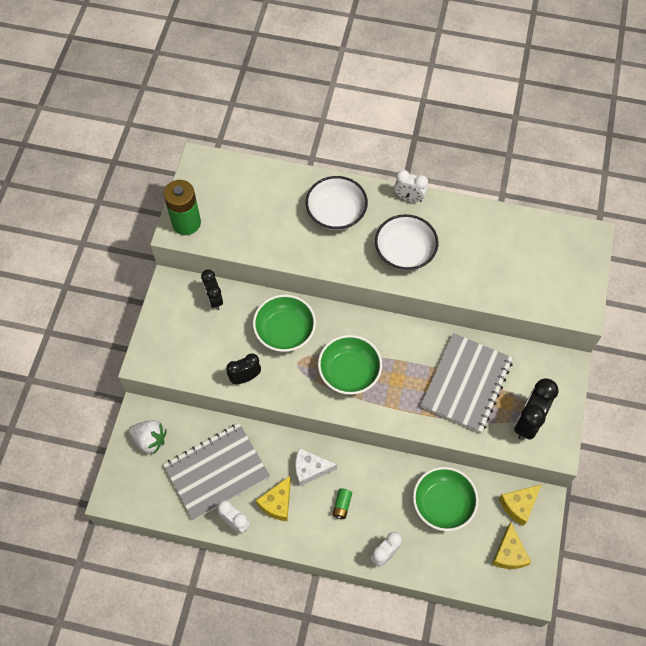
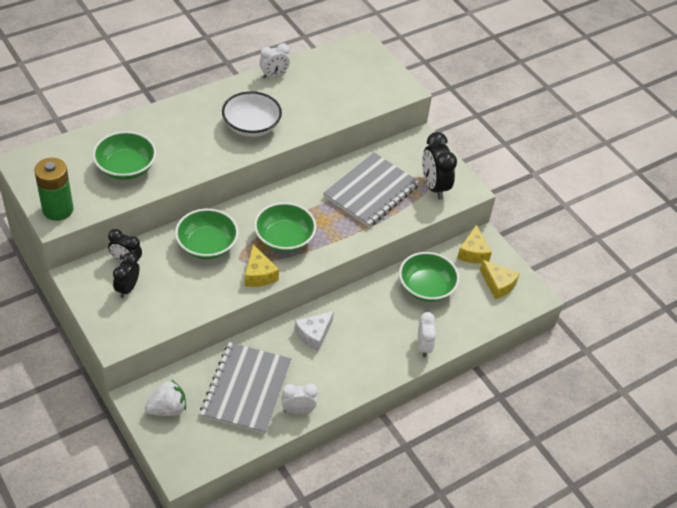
camera: 50 degrees left, 15 degrees down
(245, 377) = (210, 295): black clock -> black clock (127, 288)
(269, 221) = (126, 168): none -> green bowl
(277, 503) = (314, 374): yellow cheese -> yellow cheese (259, 274)
(336, 213) = (173, 132): white bowl -> none
(342, 505) = (361, 340): green battery -> none
(409, 198) = (216, 92): white clock -> white clock (274, 75)
(466, 384) = (371, 191): grey notebook -> grey notebook turned 60 degrees clockwise

